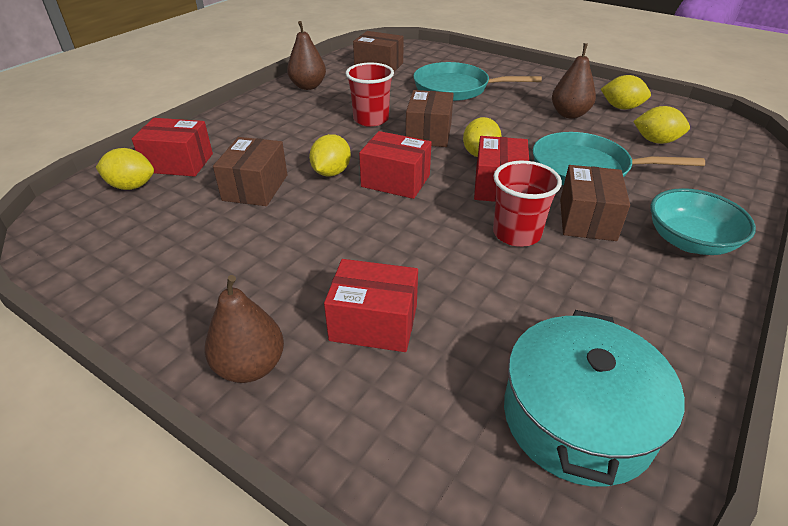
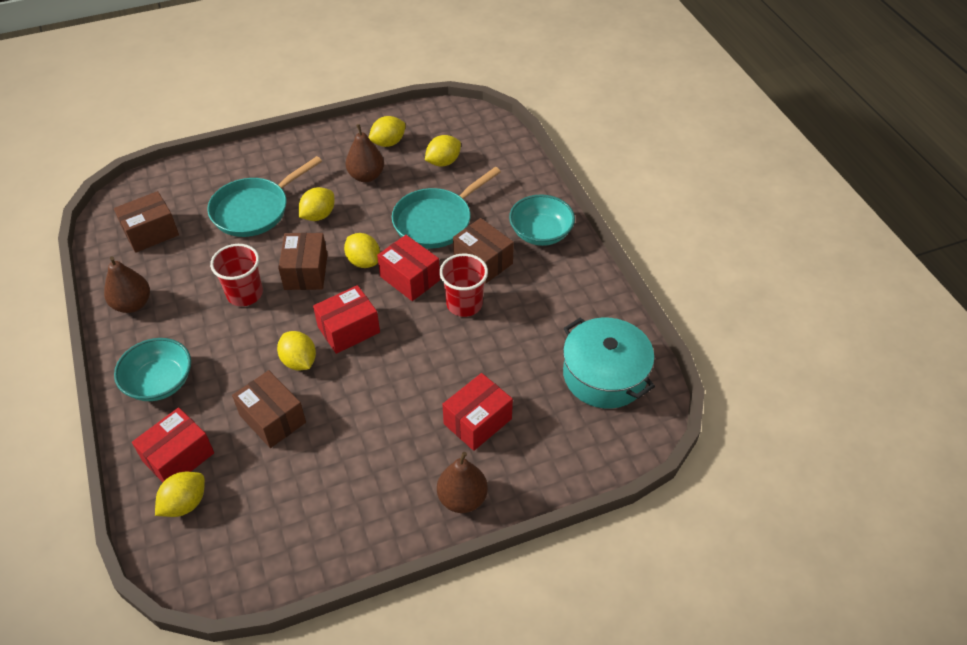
camera: 55 degrees left, 10 degrees up
(247, 125) = (159, 382): none -> turquoise bowl
(429, 133) = (306, 272): brown box -> brown box turned 45 degrees clockwise
(493, 113) = (318, 215): none -> yellow lemon

